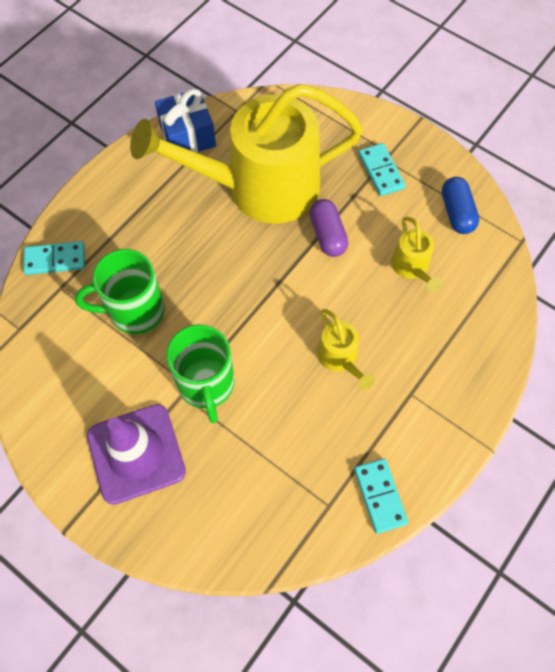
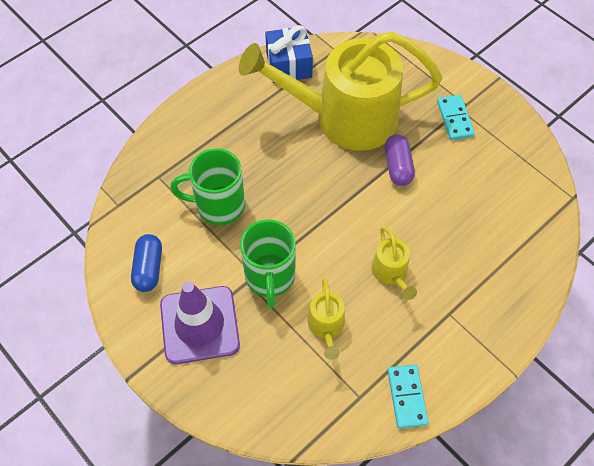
camera: 10 degrees right, 5 degrees down
(55, 260) = (158, 153): turquoise domino -> none
(412, 267) = (469, 205): yellow watering can -> yellow watering can (326, 327)
(456, 213) = (517, 164): blue capsule -> blue capsule (149, 268)

